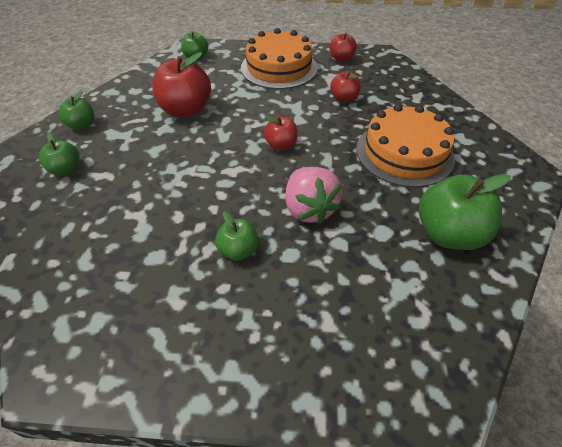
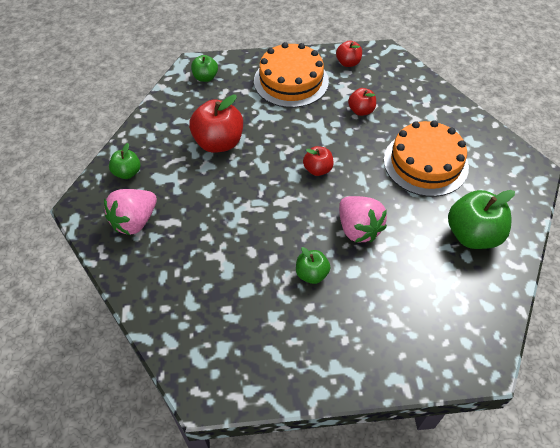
camera: 10 degrees left, 5 degrees up
(66, 170) = (135, 221): green apple -> pink strawberry

